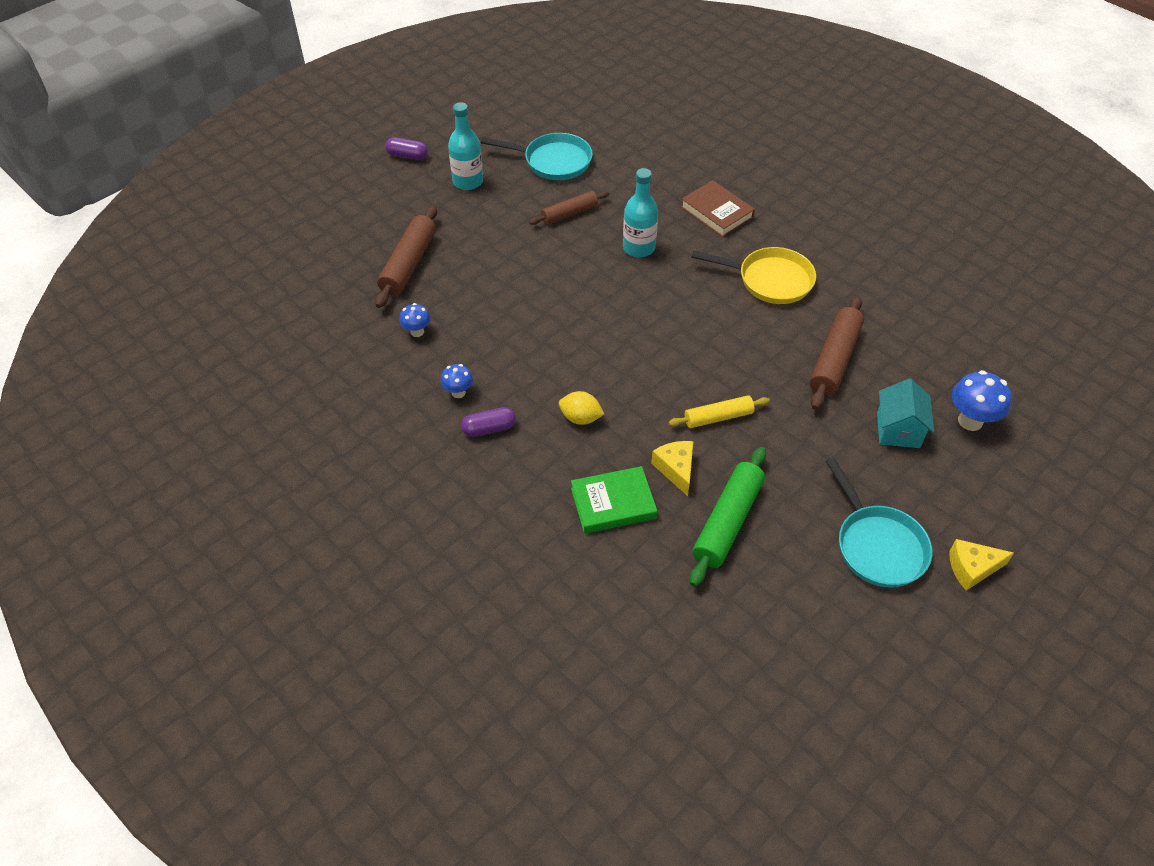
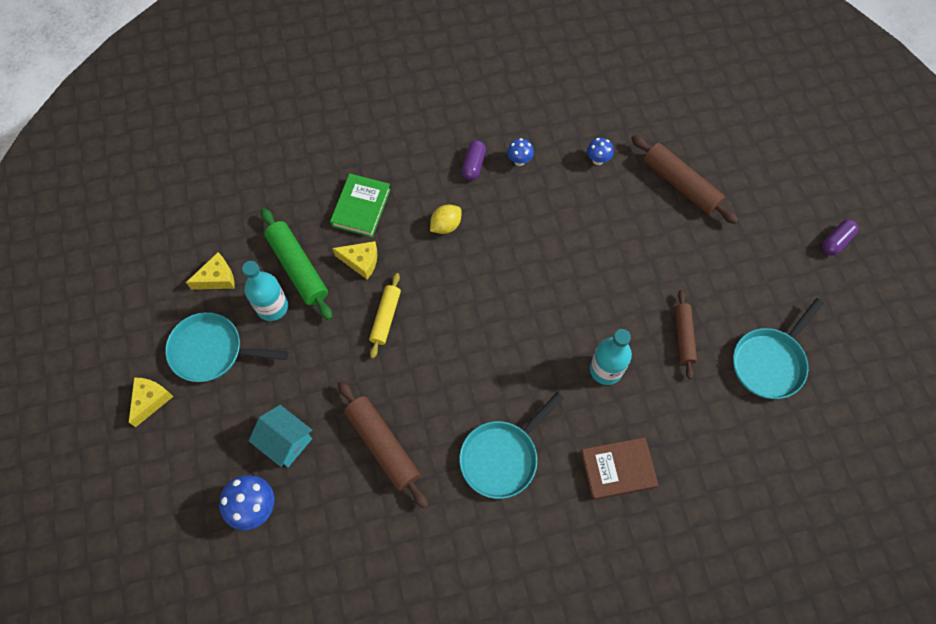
camera: 120 degrees right, 15 degrees up
(468, 181) = (772, 274): turquoise bottle -> turquoise bottle (272, 307)
(770, 280) = (502, 457): yellow pan -> turquoise pan
(801, 593) = (217, 278): none -> yellow cheese

